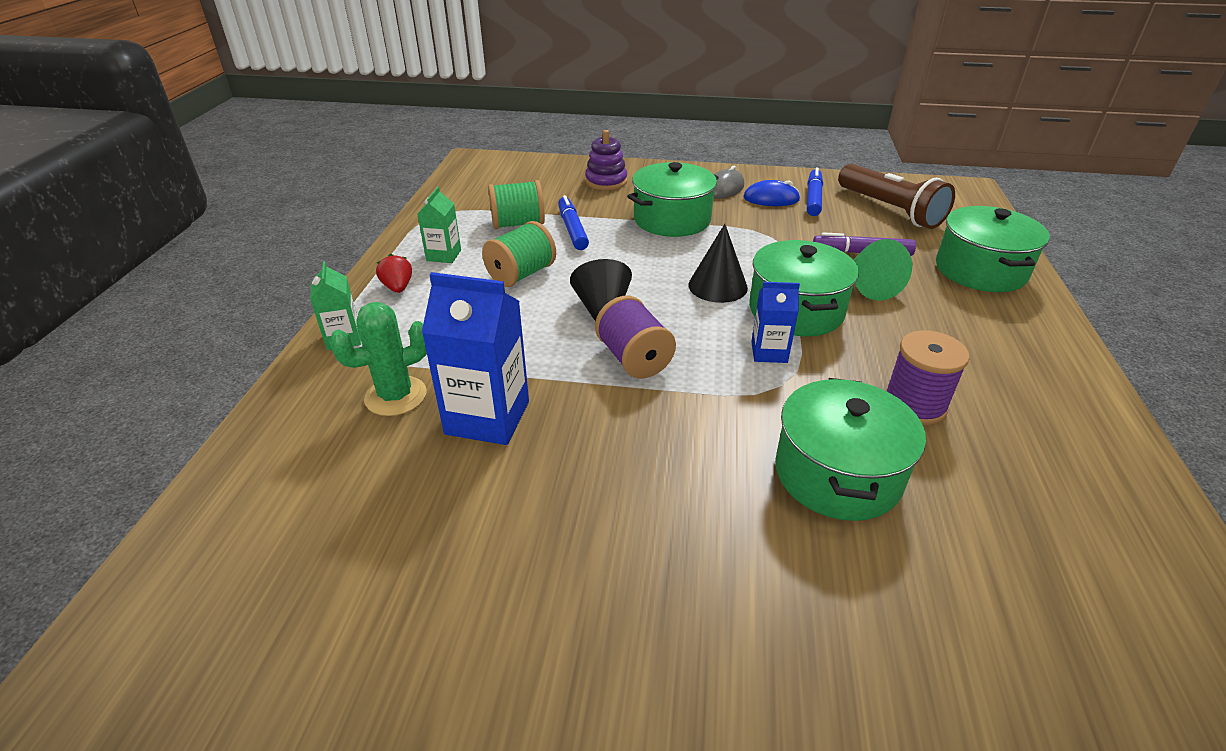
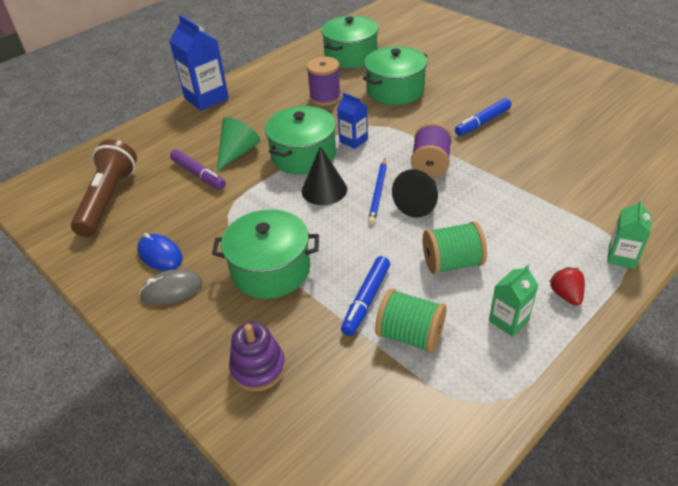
camera: 140 degrees left, 5 degrees up
(396, 396) = (589, 197): green cactus -> none
(398, 287) = (566, 295): red strawberry -> red strawberry turned 150 degrees clockwise
(487, 418) = (537, 165): blue carton -> blue carton (206, 98)
(659, 305) = (378, 192): none -> blue pencil
(813, 198) = (131, 238): blue marker -> blue marker (482, 122)
(980, 270) = (163, 135): green pot -> green pot (351, 56)

